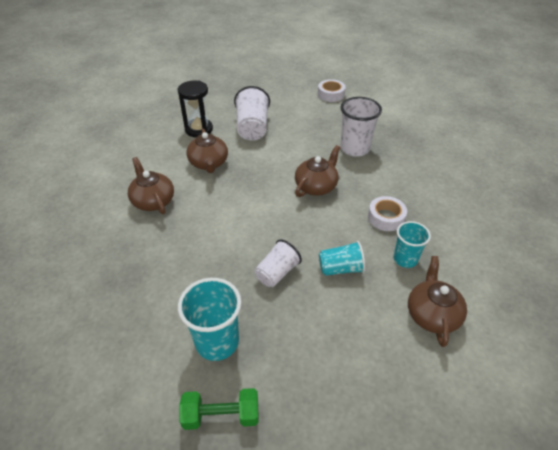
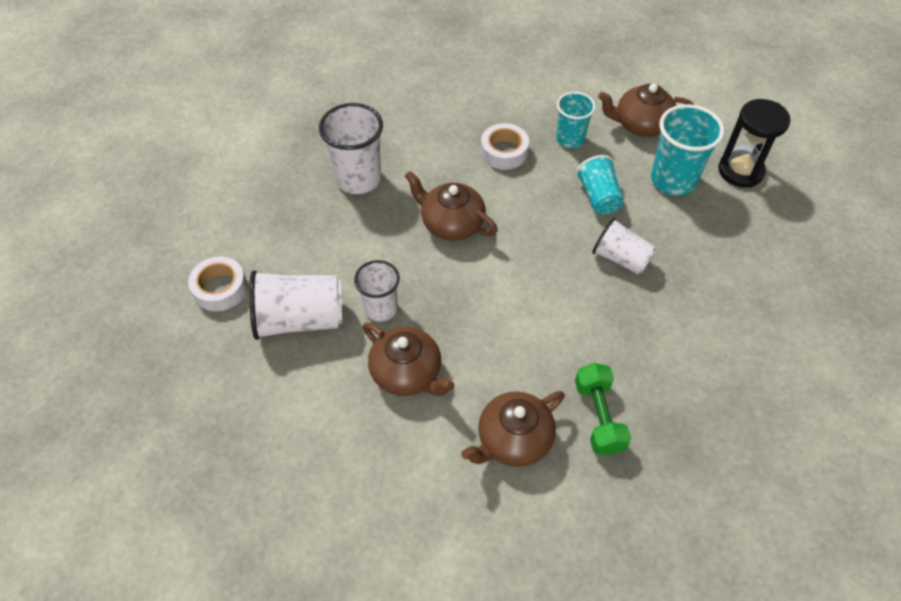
camera: 95 degrees left, 10 degrees up
(199, 129) = (303, 409): black hourglass -> black hourglass (740, 171)
(209, 163) = (407, 373): brown teapot -> brown teapot turned 60 degrees clockwise
(217, 342) = (735, 308): turquoise cup -> turquoise cup (673, 180)
(221, 415) = (814, 291): green dumbbell -> green dumbbell (598, 417)
(254, 155) = (381, 308): none -> white cup
(331, 94) = (195, 208): white tape -> white tape (220, 288)

